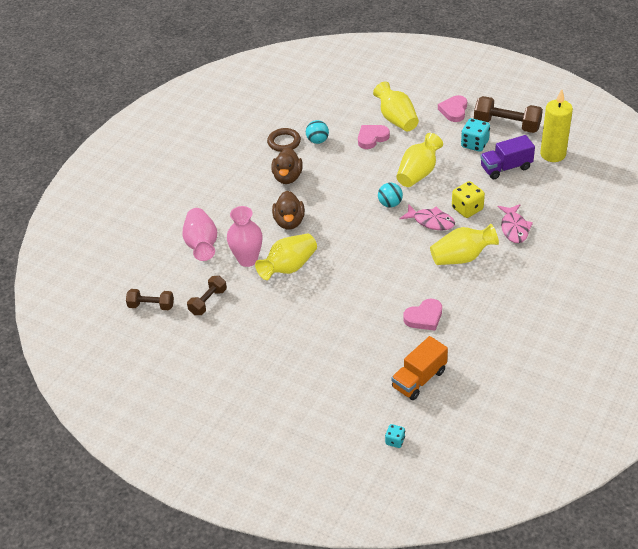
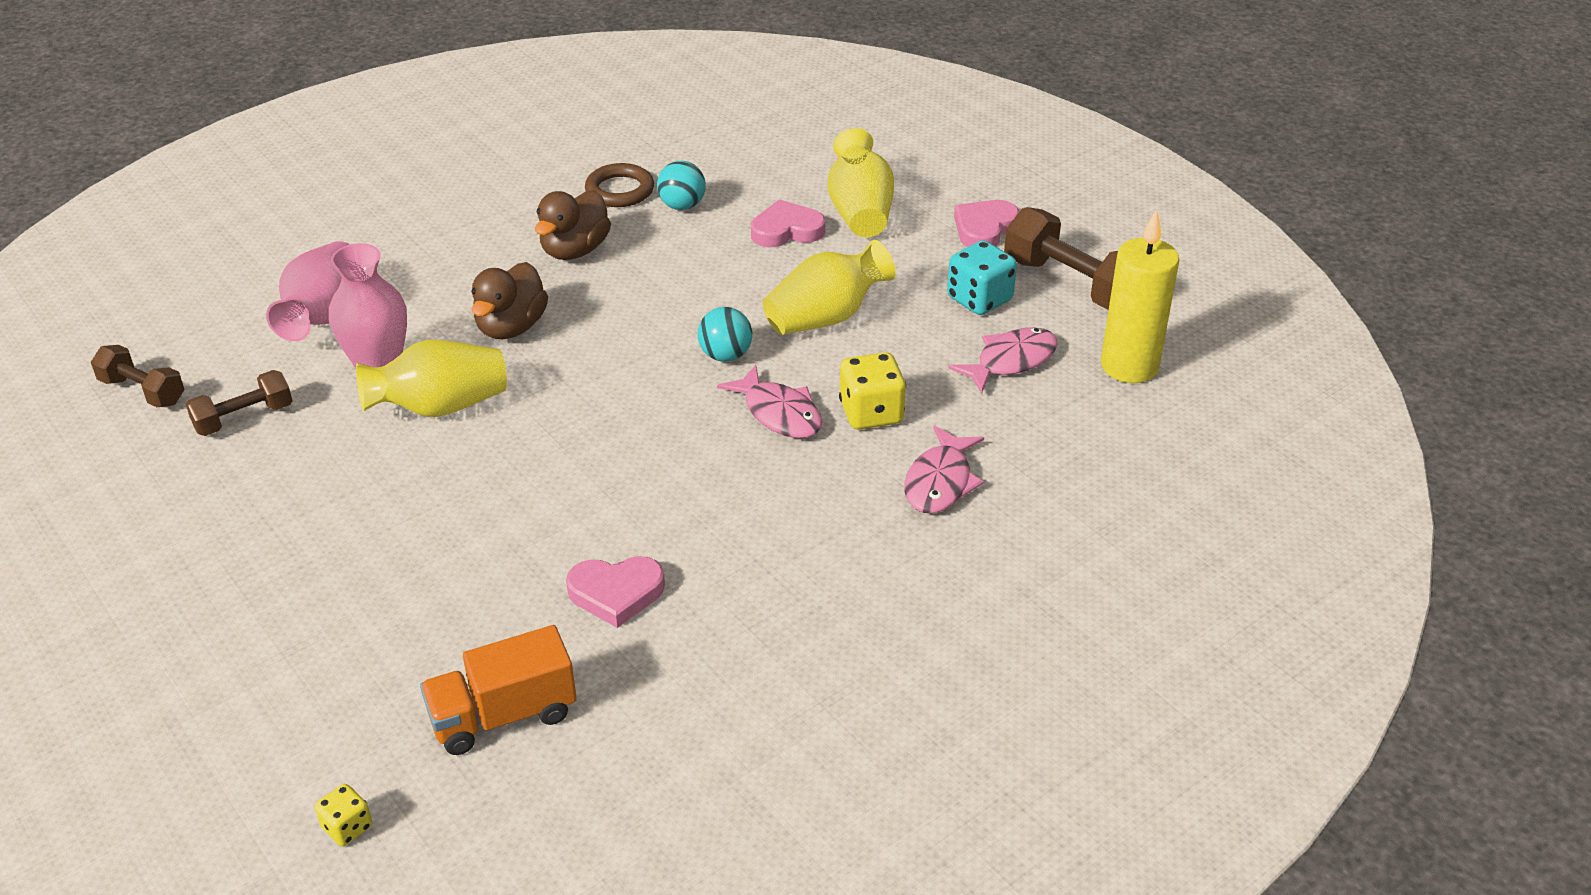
camera: 20 degrees right, 5 degrees down
(395, 441) = (347, 827): turquoise dice -> yellow dice
(462, 257) = (787, 502): yellow vase -> none
(506, 167) = (1010, 361): purple truck -> pink fish

